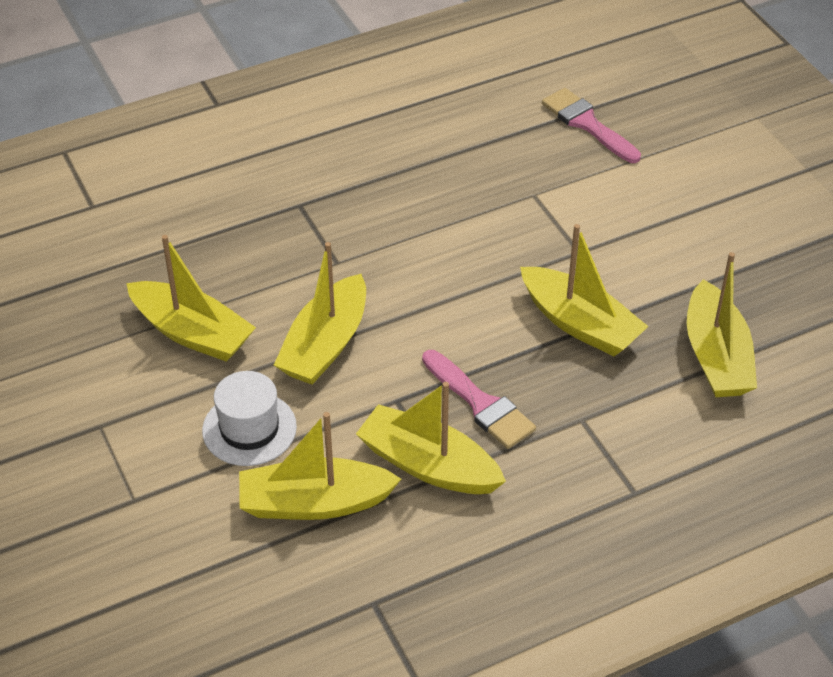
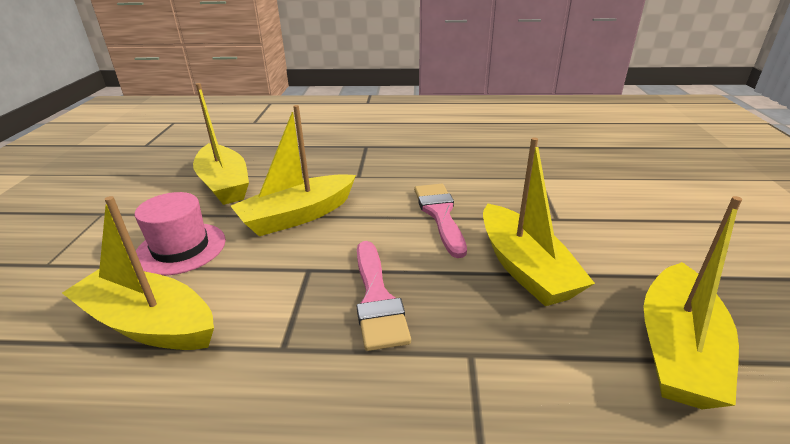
camera: 30 degrees right, 15 degrees down
(249, 429) = (181, 248): white hat -> pink hat
(429, 465) = (278, 334): yellow boat -> none
(587, 124) = (607, 153): pink brush -> pink brush (440, 214)

